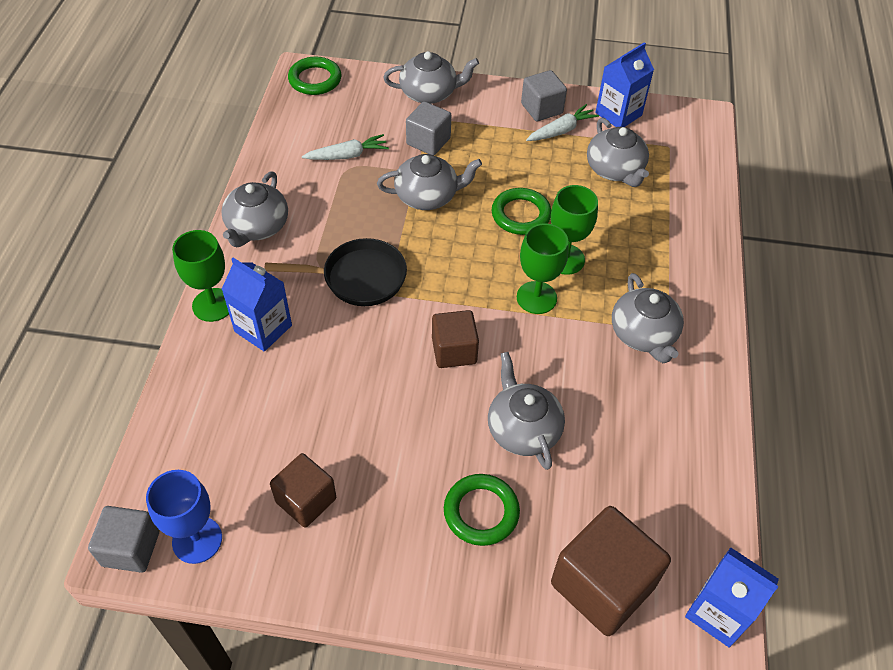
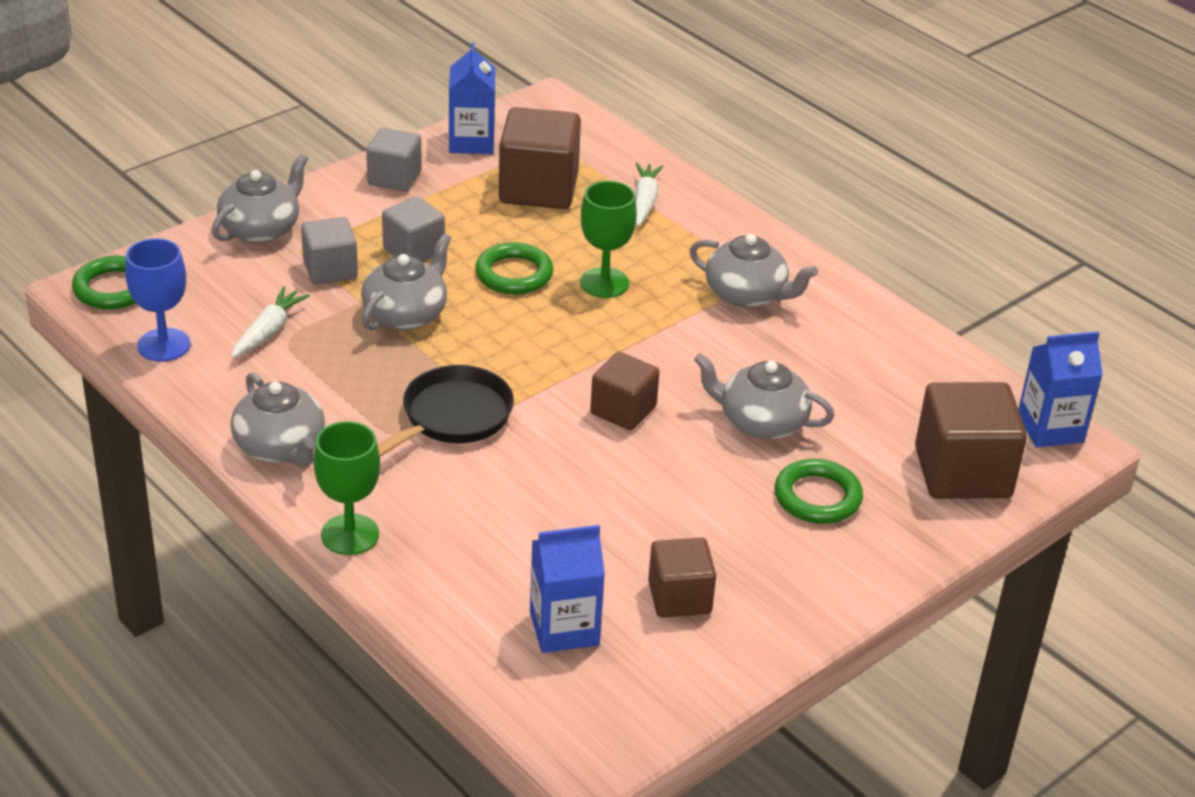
camera: 50 degrees left, 15 degrees down
(131, 548) = (597, 746): grey cube -> grey cube (413, 250)
(197, 540) = (640, 694): blue goblet -> blue goblet (164, 345)
(263, 328) = (431, 516): blue carton -> blue carton (564, 628)
(536, 297) = (626, 326): green goblet -> none
(561, 130) = (442, 185): white carrot -> white carrot (644, 202)
(615, 170) = (538, 189): grey teapot -> brown cube

